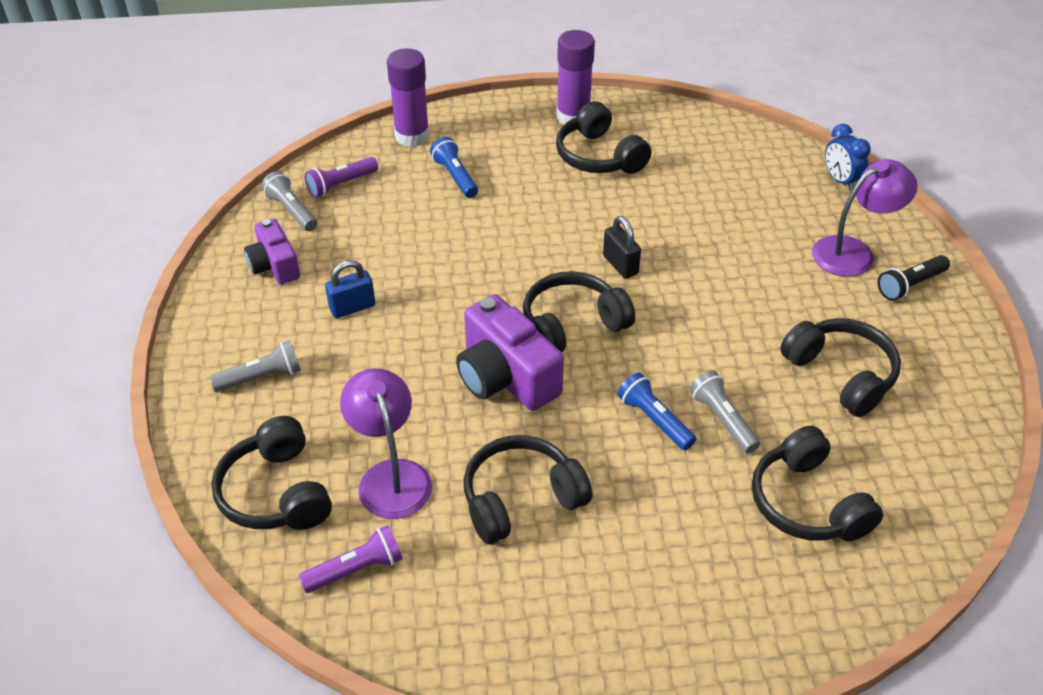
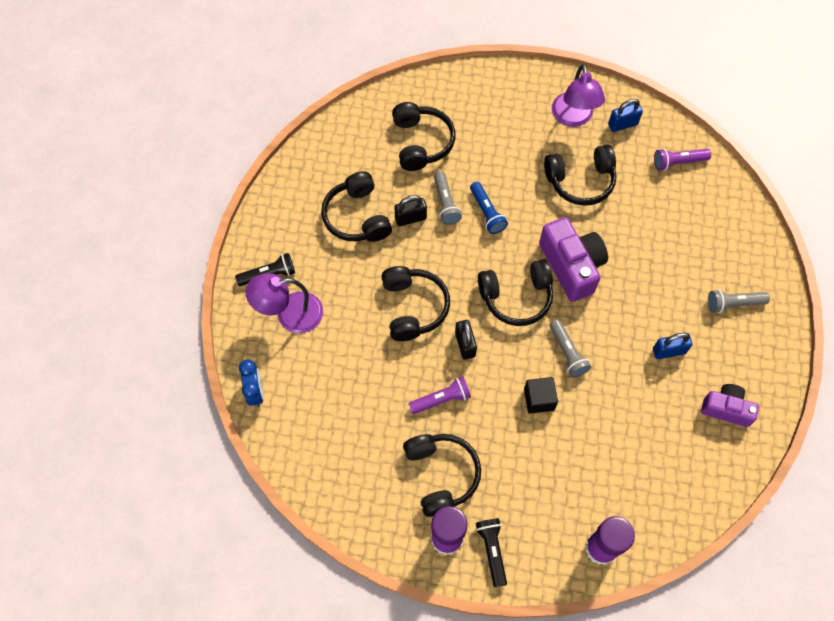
camera: 165 degrees left, 20 degrees up
(274, 265) = (726, 409): purple camera -> purple camera turned 60 degrees counterclockwise
(276, 492) = (722, 218): black headphones -> black headphones (413, 307)
(291, 211) = (713, 470): grey flashlight -> grey flashlight (567, 353)
(341, 185) = (670, 494): purple flashlight -> purple flashlight (441, 399)
(390, 476) = (654, 212): purple lamp -> purple lamp (573, 117)
(455, 176) = (570, 479): blue flashlight -> none
(467, 619) = (622, 124): none -> blue padlock
(510, 232) = (539, 399): none -> black cube
(524, 117) = (492, 551): none -> black flashlight
(763, 389) = (410, 218): none -> black padlock

